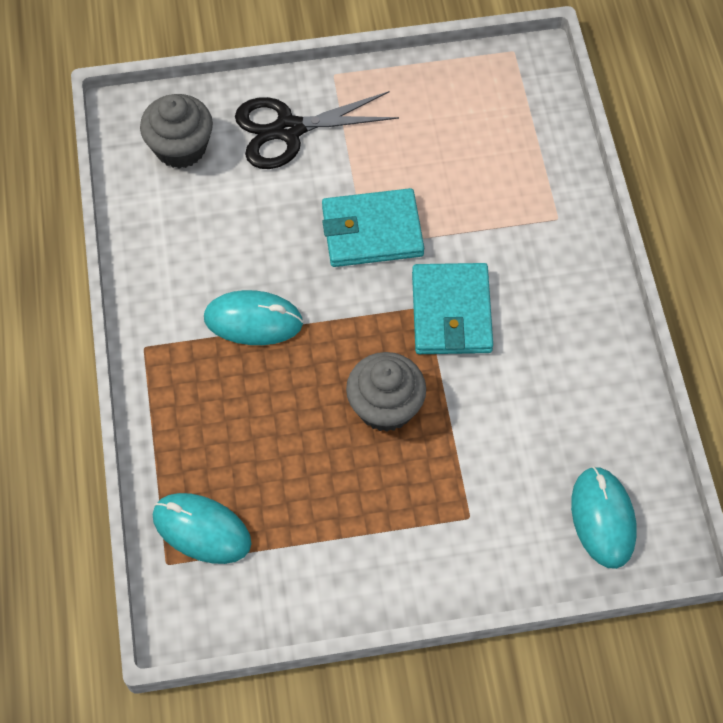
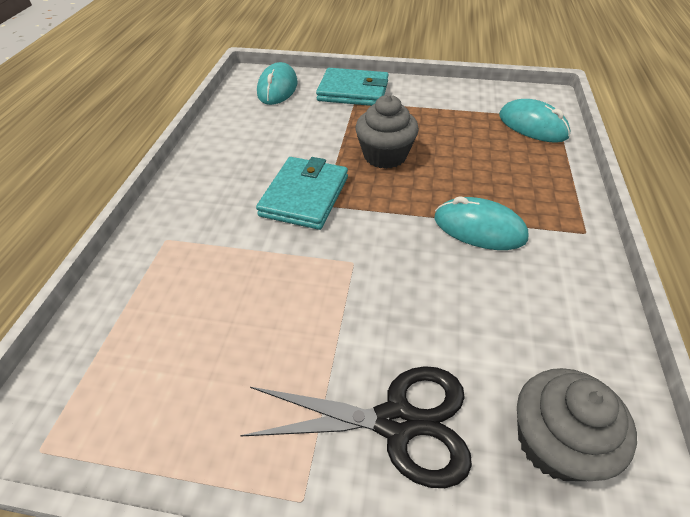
camera: 160 degrees left, 15 degrees down
(372, 231) = (342, 272): turquoise wallet -> turquoise wallet (353, 91)

